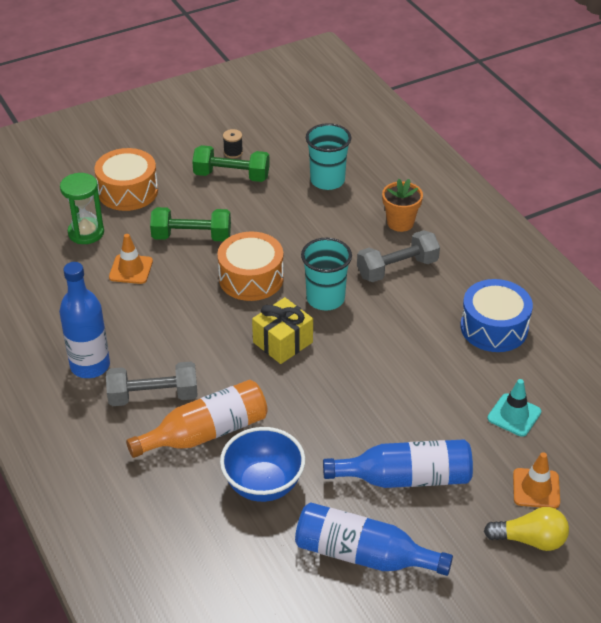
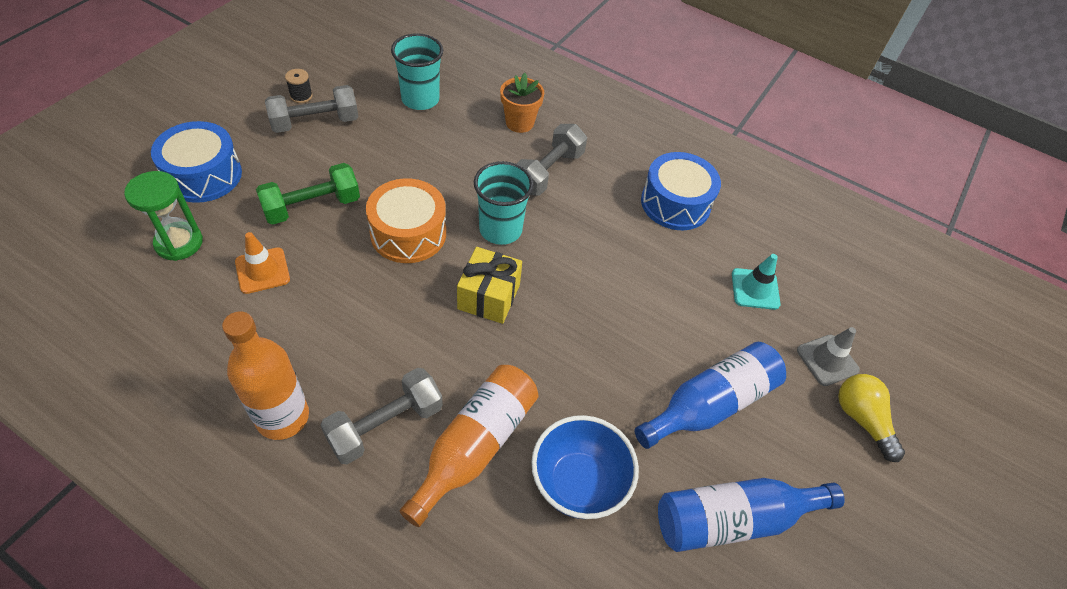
camera: 35 degrees left, 10 degrees up
(90, 366) = (282, 417): blue bottle -> orange bottle
(128, 191) = (203, 175): orange drum -> blue drum
(231, 176) = (315, 122): green dumbbell -> grey dumbbell
(530, 540) = (862, 420): yellow light bulb -> yellow light bulb turned 90 degrees counterclockwise
(536, 488) = (827, 360): orange traffic cone -> grey traffic cone

